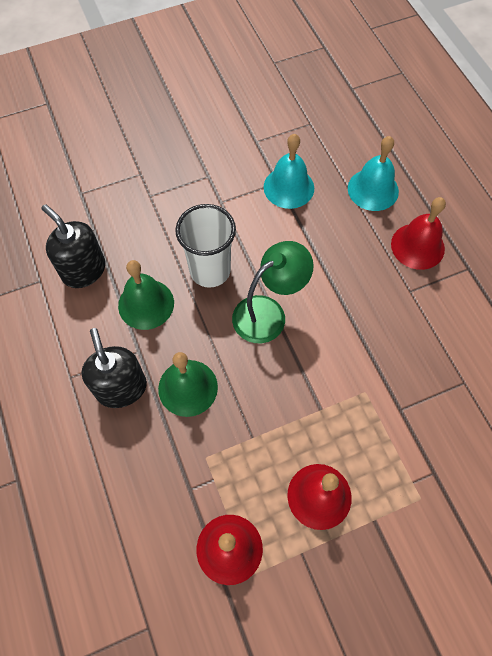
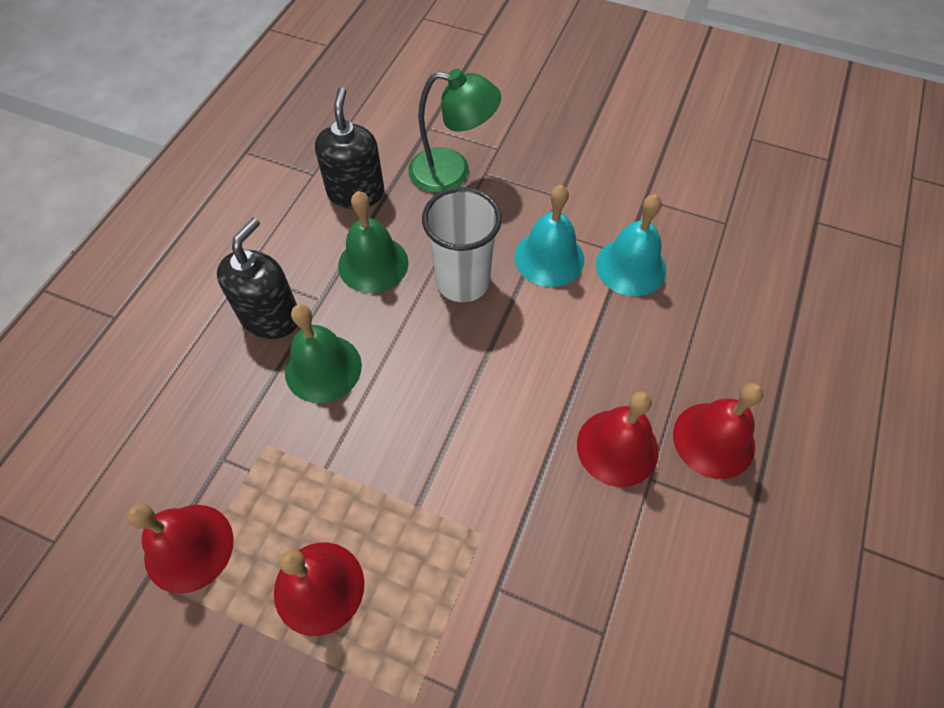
camera: 45 degrees right, 5 degrees down
(268, 313) = (473, 367): green lamp -> green lamp (452, 172)
(373, 189) = (725, 340): turquoise bell -> turquoise bell (549, 258)
(380, 289) = (617, 447): none -> red bell

